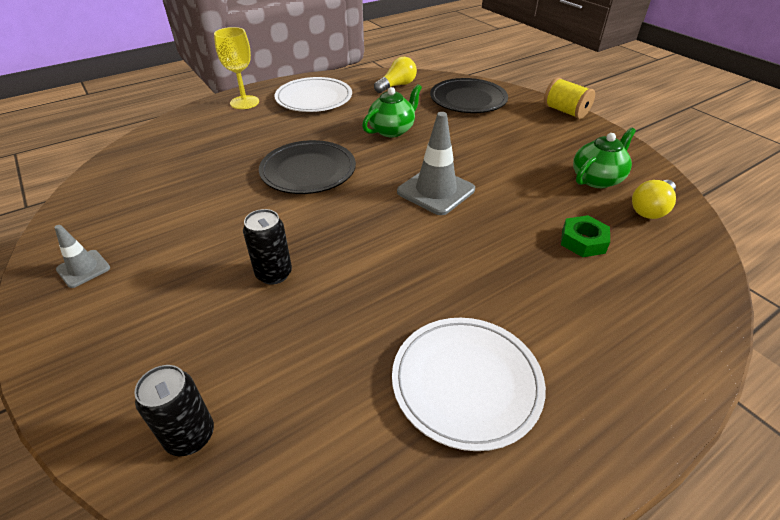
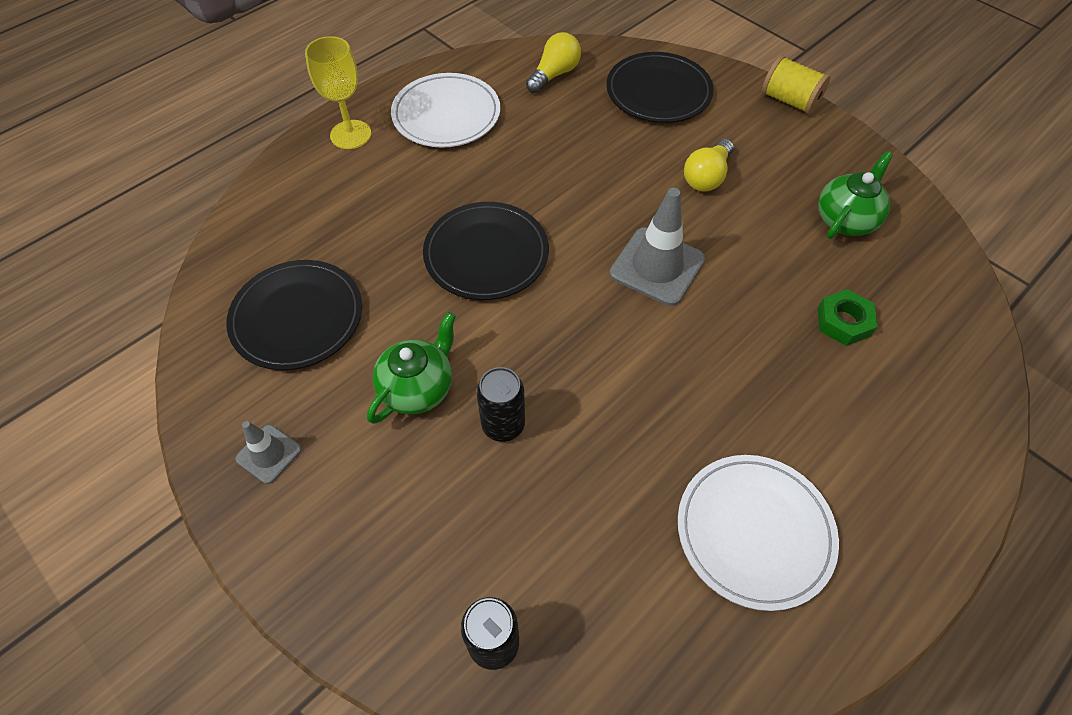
camera: 10 degrees left, 15 degrees up
(154, 191) = (297, 317): none -> black plate
(392, 130) = (573, 165): green teapot -> green teapot (418, 388)
(651, 209) = (913, 260): yellow light bulb -> yellow light bulb (706, 177)

